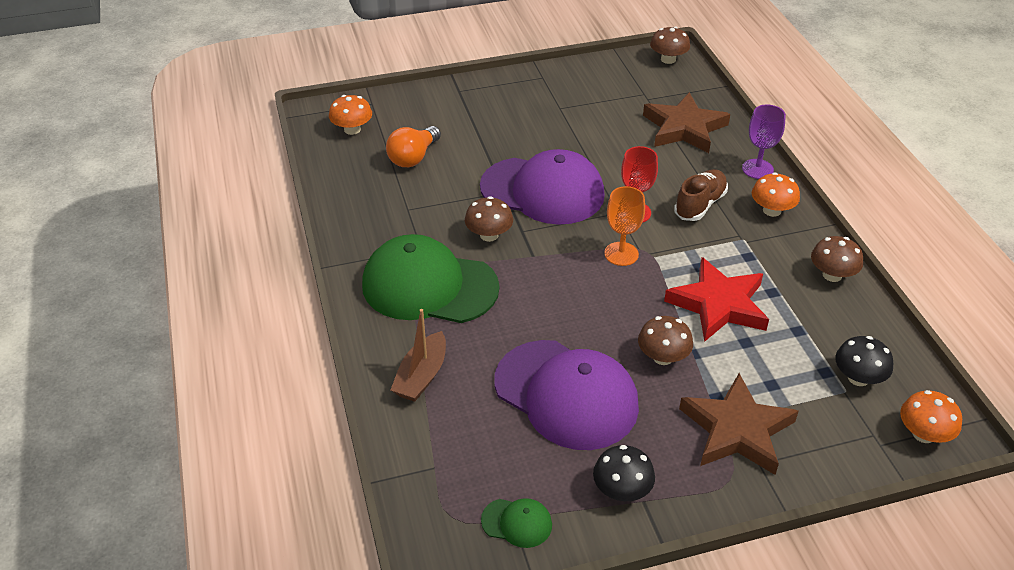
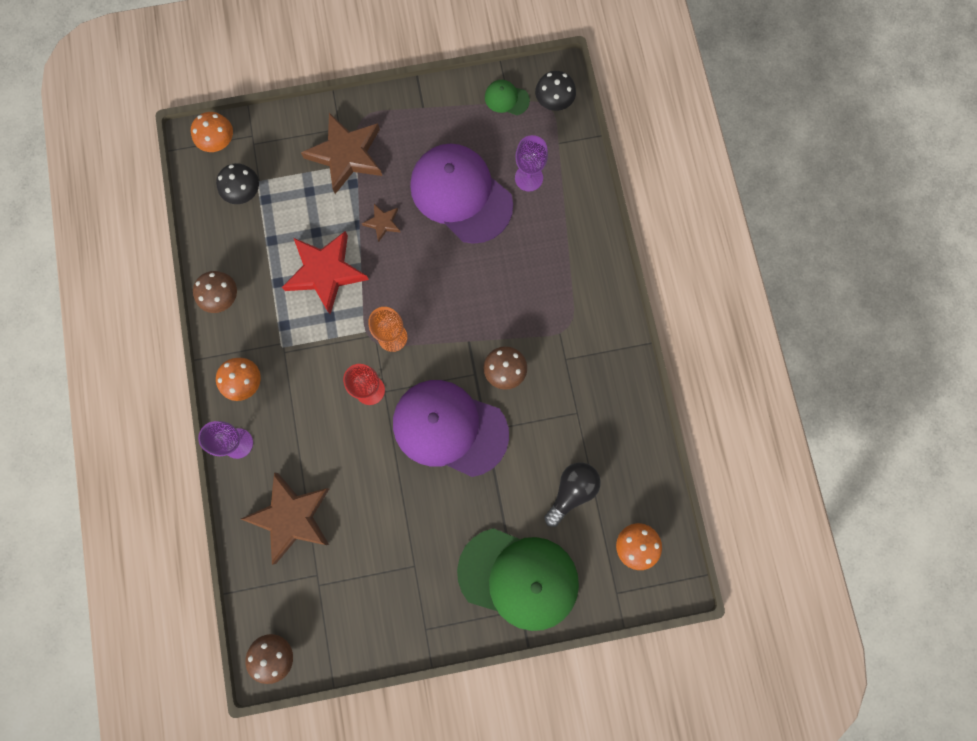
camera: 175 degrees left, 35 degrees up
(413, 157) = (571, 491): orange light bulb -> black light bulb
(421, 376) = (566, 220): brown boat -> none
(429, 286) = (559, 312): green cap -> green cap (518, 578)
(475, 420) = (528, 178): none -> purple goblet
(622, 490) = (435, 116): black mushroom -> black mushroom (554, 101)
(663, 357) = (383, 223): brown mushroom -> brown star
(700, 205) = (307, 395): brown shoe -> none

